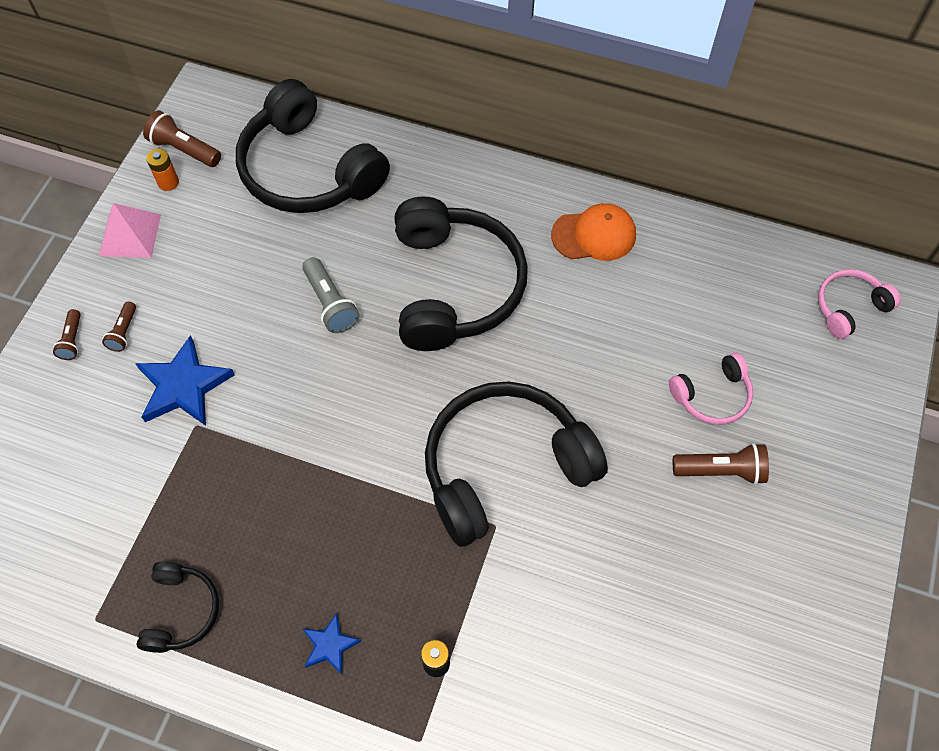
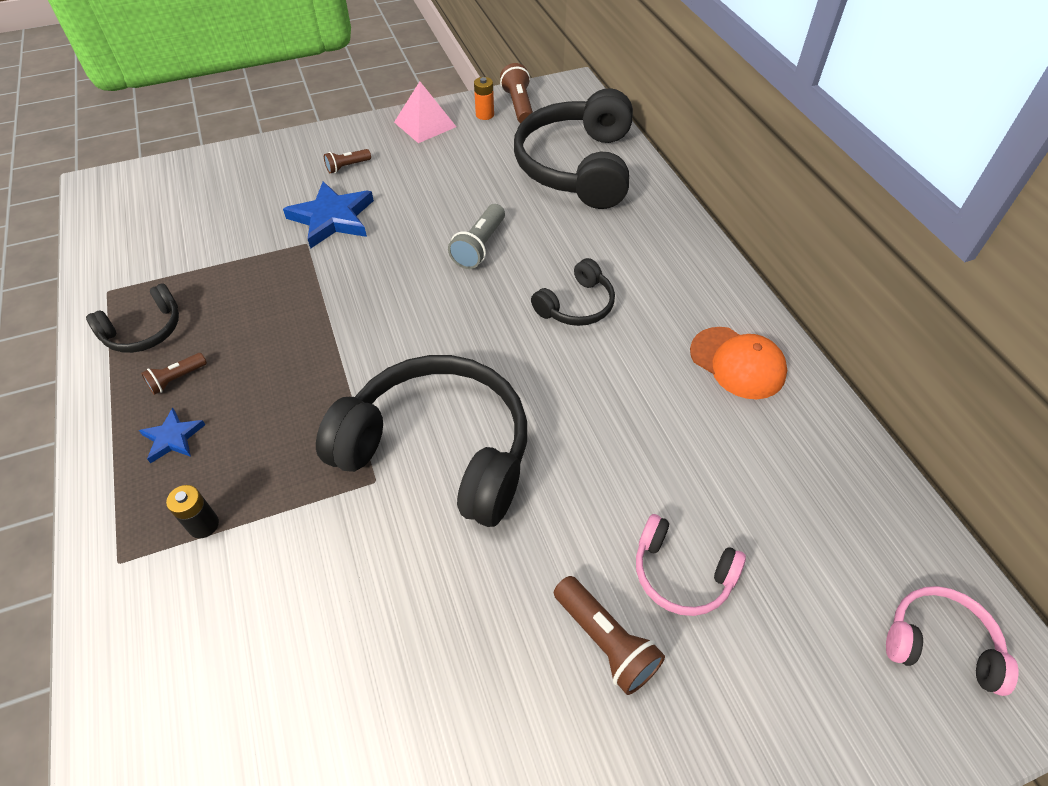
camera: 50 degrees right, 10 degrees down
(72, 340) = (318, 150): brown flashlight -> brown flashlight (177, 379)
(455, 286) = (576, 305): black headphones -> black headphones, size x0.48

